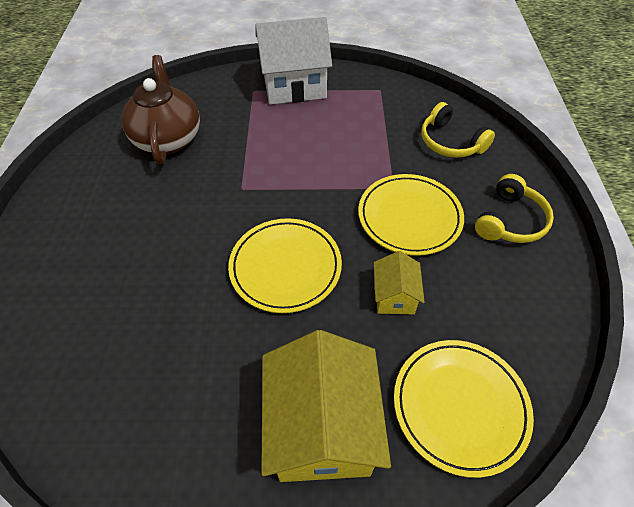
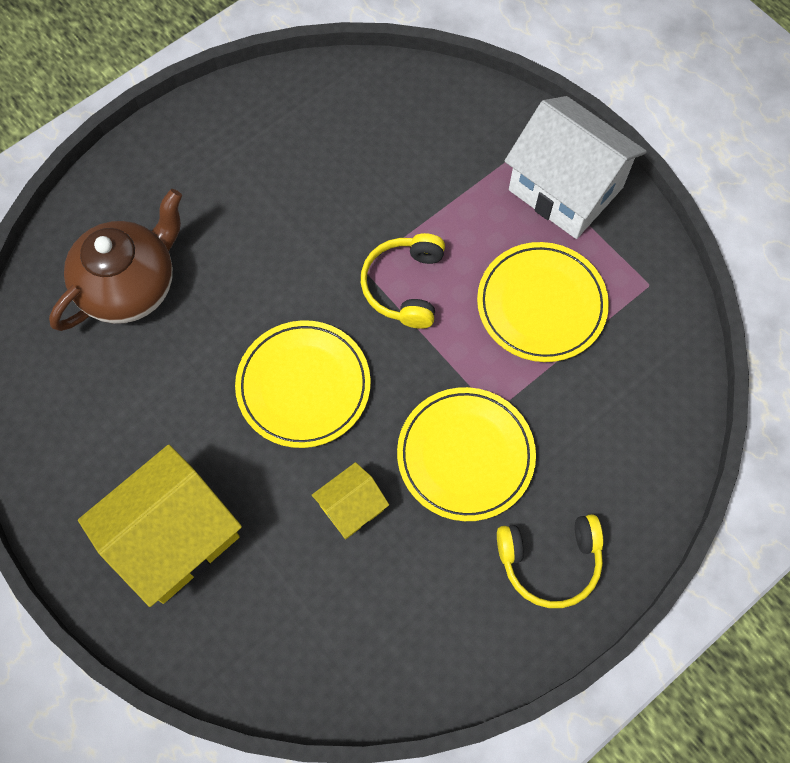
camera: 50 degrees right, 15 degrees up
(168, 139) = (366, 141): brown teapot -> brown teapot (130, 286)
(450, 142) = (624, 424): yellow headphones -> yellow headphones (404, 286)
(460, 406) = (279, 638): yellow plate -> yellow plate (541, 304)

